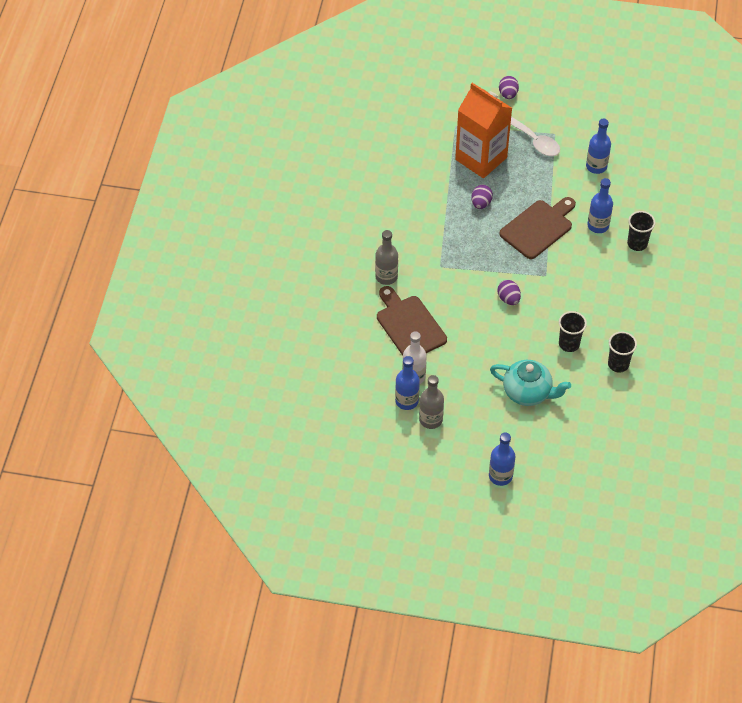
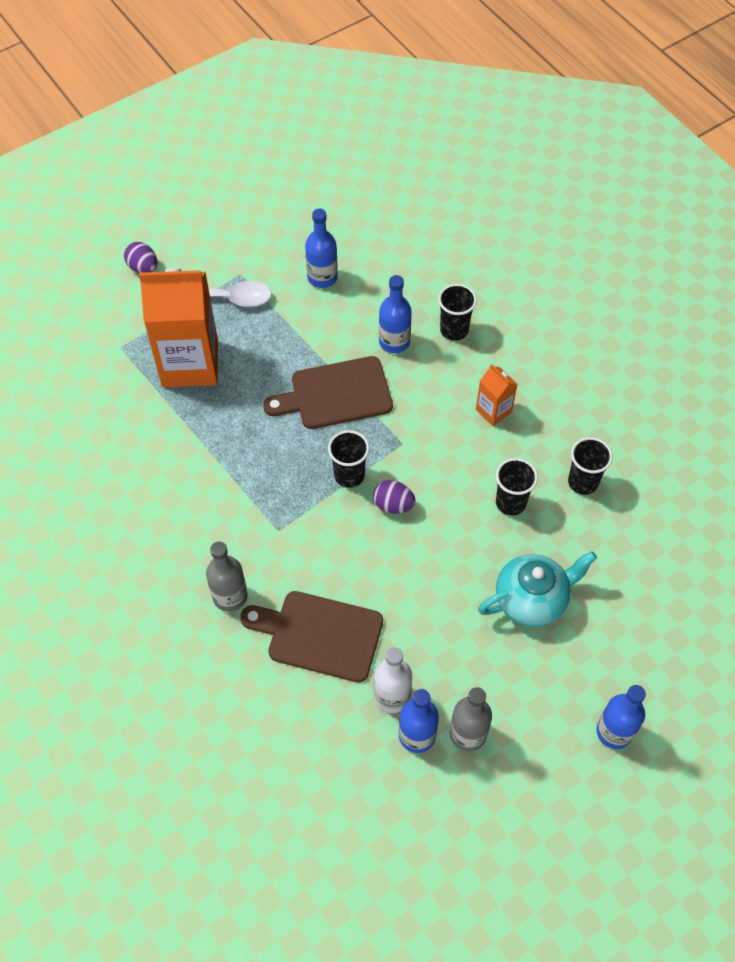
camera: 45 degrees left, 5 degrees up
(481, 203) = (245, 416): purple egg -> none
(502, 269) = (349, 475): none -> black cup
(538, 228) = (336, 394): brown cutting board -> brown cutting board turned 105 degrees counterclockwise
(611, 297) = (493, 411): none -> orange carton

